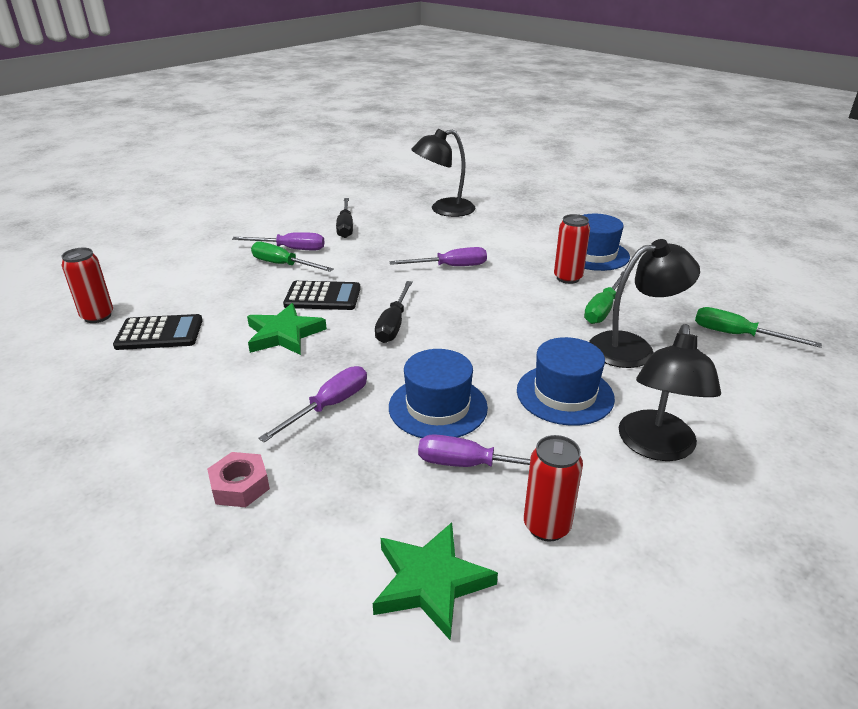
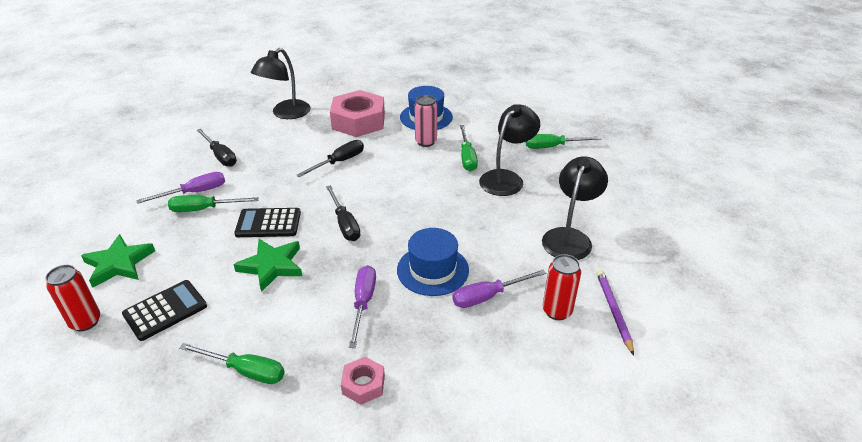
camera: 35 degrees left, 5 degrees up
(158, 415) = (245, 371): none -> green screwdriver
(323, 297) = (268, 223): black calculator -> black calculator turned 150 degrees counterclockwise
(430, 582) = (530, 374): green star -> green star (119, 263)
(450, 267) = (339, 162): purple screwdriver -> black screwdriver
(511, 237) = (358, 121): none -> pink nut
(565, 394) = (496, 226): blue hat -> none
(568, 278) = (426, 142): red can -> pink can
(632, 569) = (614, 311): none -> purple pencil
(656, 447) = (569, 237): black lamp -> black lamp turned 135 degrees counterclockwise

